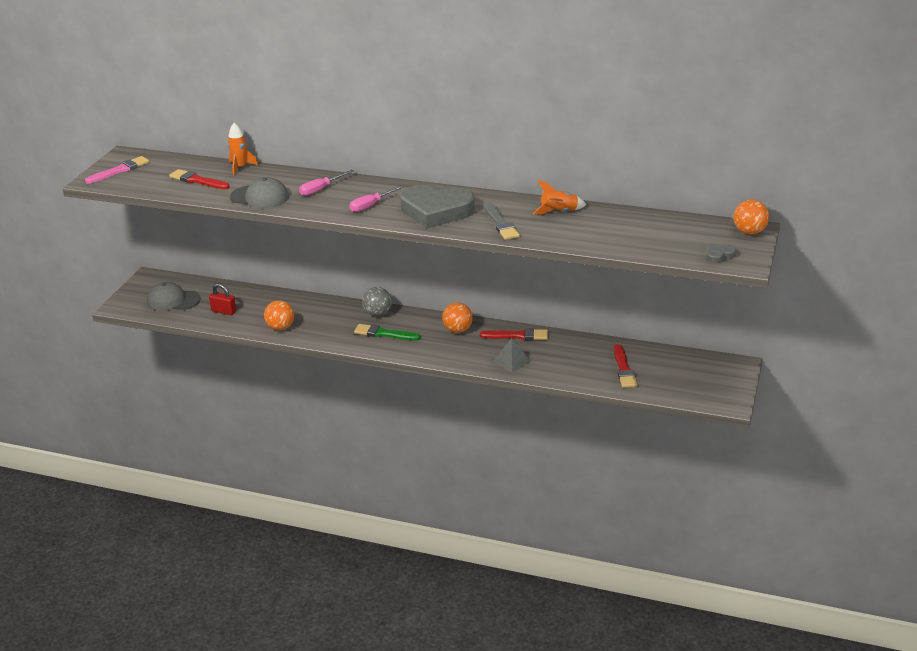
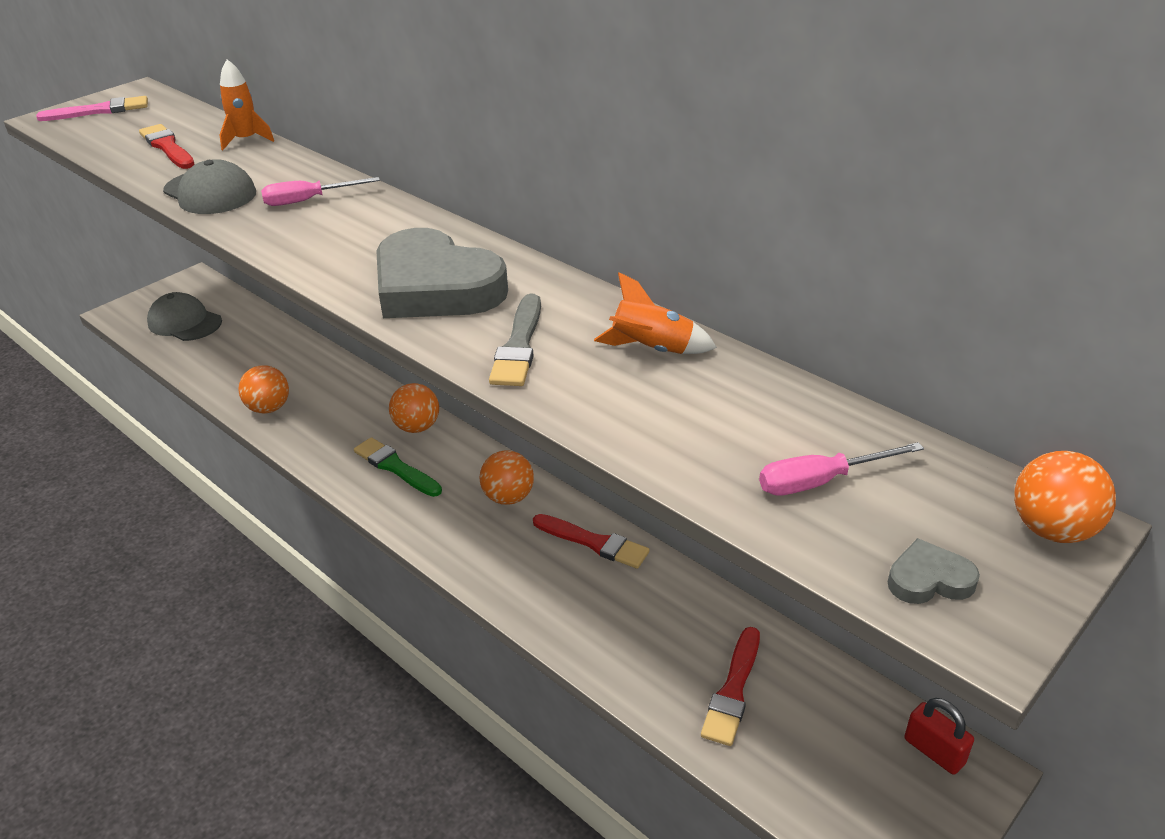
camera: 25 degrees right, 5 degrees up
(224, 311) = (226, 358): red padlock -> red padlock (934, 751)
(371, 205) = (347, 248): pink screwdriver -> pink screwdriver (820, 481)
(378, 314) = (417, 427): grey ball -> orange ball
(511, 361) = (545, 594): grey pyramid -> none

